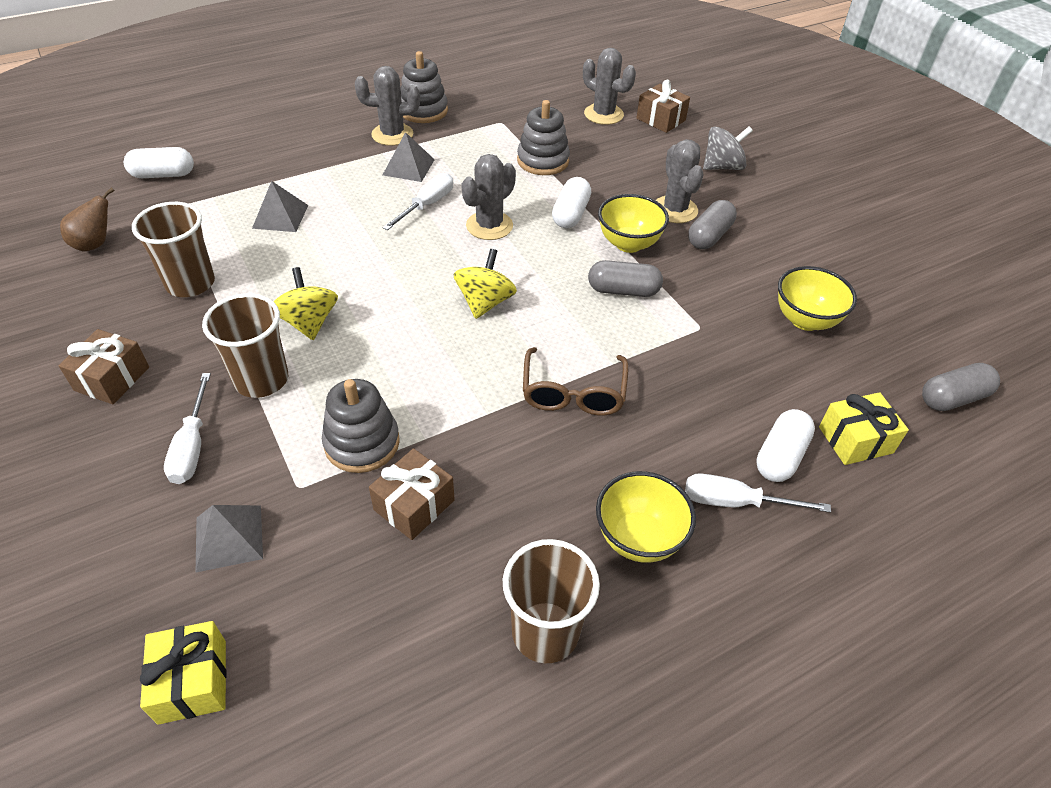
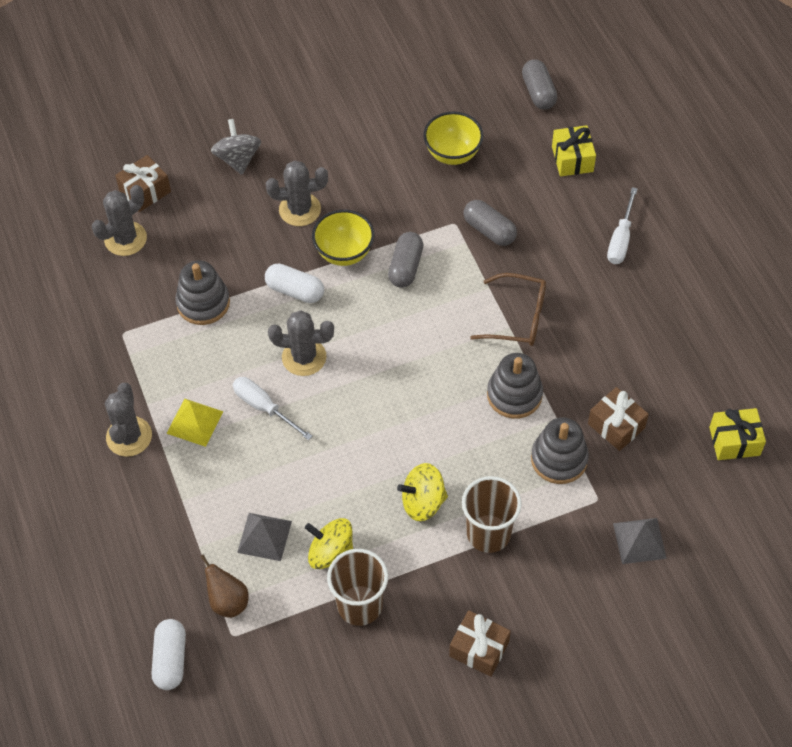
camera: 80 degrees left, 10 degrees up
(95, 244) = (288, 704): brown pear -> brown pear (228, 601)
(192, 446) = (555, 576): white screwdriver -> none
(192, 681) = (743, 549): yellow gift -> yellow gift (734, 441)
(408, 167) = (194, 422): grey pyramid -> yellow pyramid
(423, 110) = (84, 405): grey stacking toy -> grey stacking toy (514, 395)
(485, 302) = (410, 368): yellow spinning top -> yellow spinning top (331, 553)
(489, 226) = (304, 357): grey cactus -> grey cactus turned 45 degrees counterclockwise
(545, 632) = (711, 357): brown cup -> none
(638, 538) = (646, 298): yellow bowl -> none
(709, 236) = (341, 192): grey capsule -> grey capsule (489, 230)
(780, 456) = (584, 205): white capsule -> none

